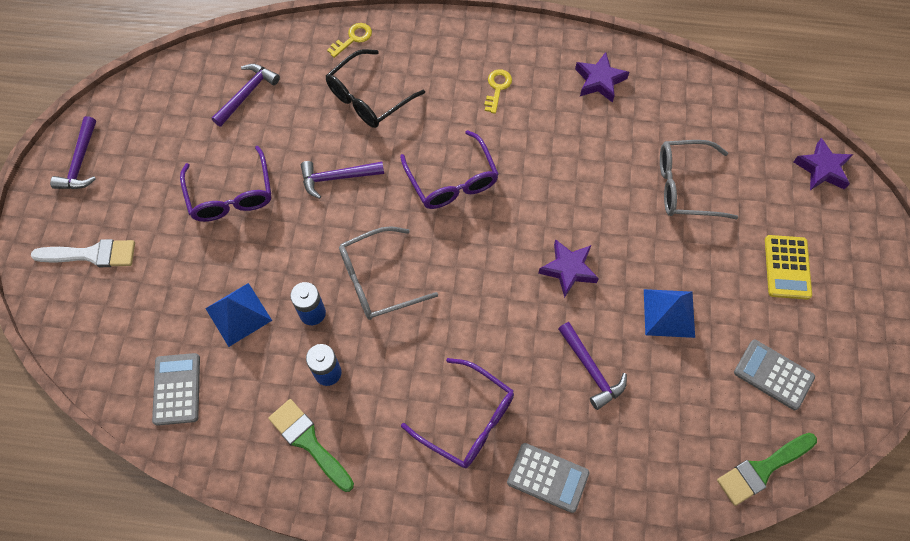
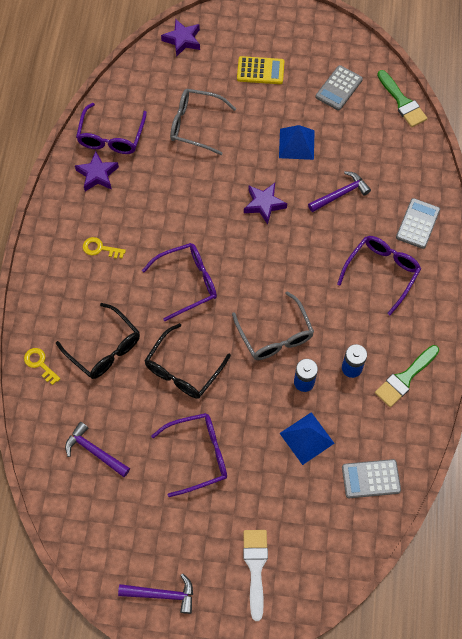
camera: 90 degrees left, 0 degrees up
(337, 178) = (183, 370): purple hammer -> black glasses
(655, 93) = (111, 137): none -> purple glasses
(685, 186) = (195, 125): grey glasses -> grey glasses turned 105 degrees clockwise

